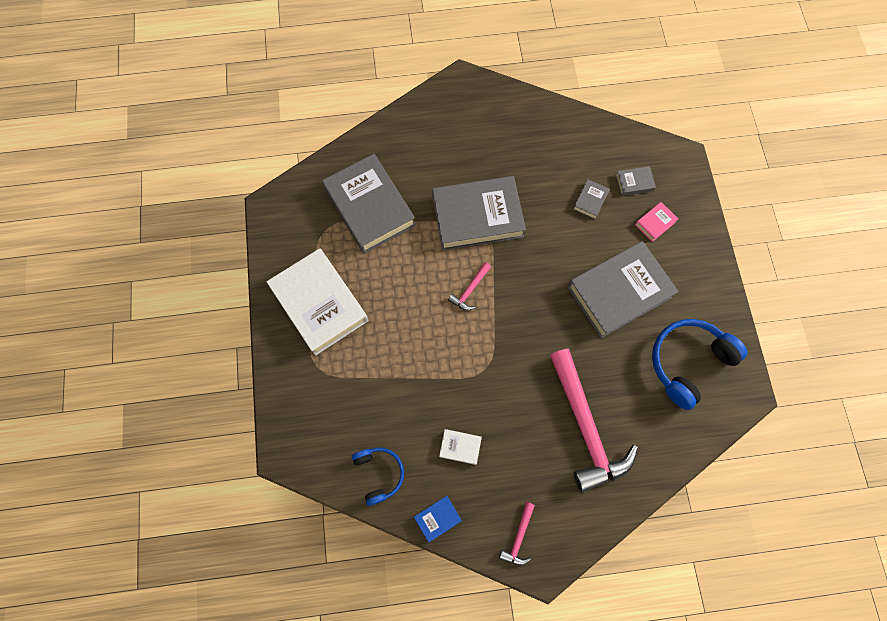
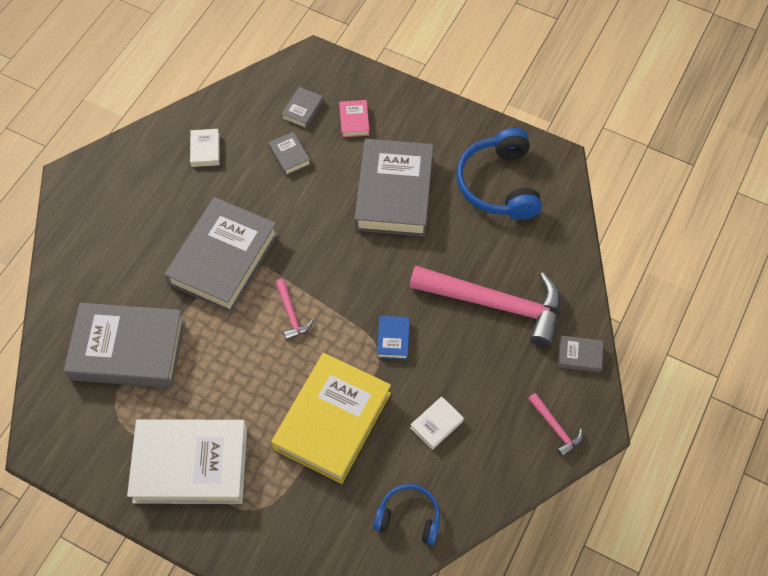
camera: 55 degrees left, 10 degrees down
(412, 373) = (332, 421): none -> yellow book
(438, 518) = (489, 489): blue book -> blue book (393, 339)
(549, 144) = (205, 150): none -> white book
(591, 518) = (579, 356): none -> grey book

